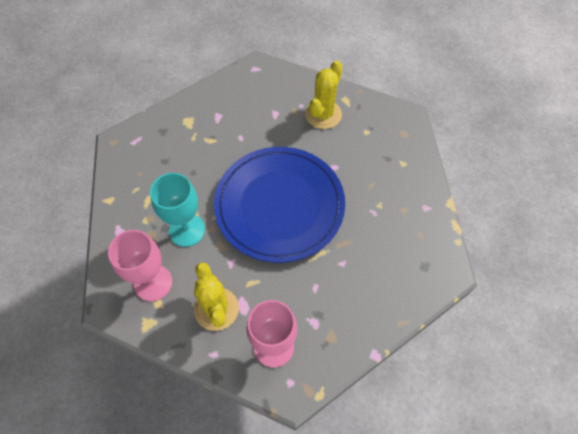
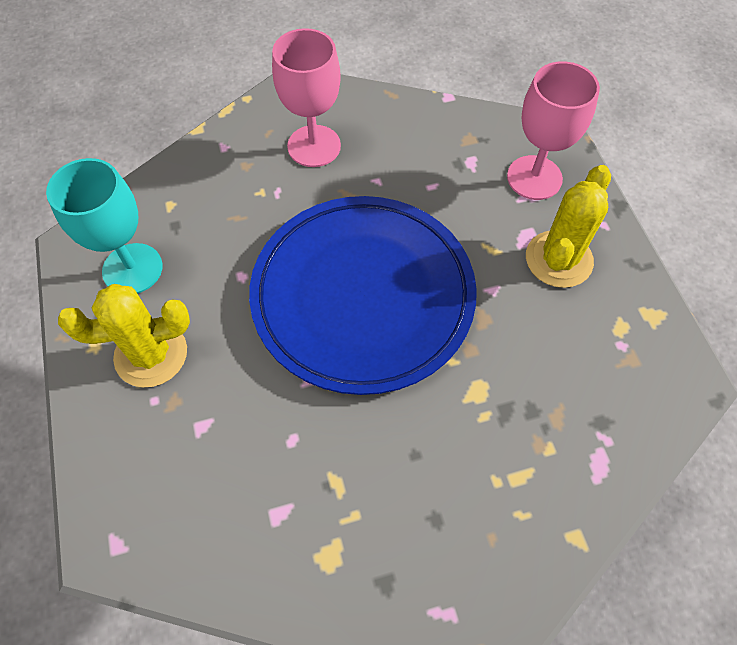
camera: 130 degrees left, 0 degrees up
(153, 283) = (609, 354): pink goblet -> pink goblet (314, 146)
(187, 230) = (506, 378): turquoise goblet -> turquoise goblet (132, 269)

